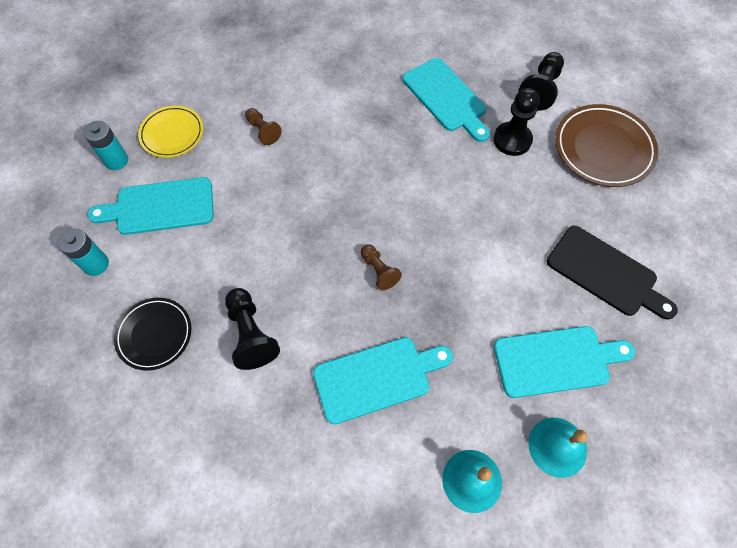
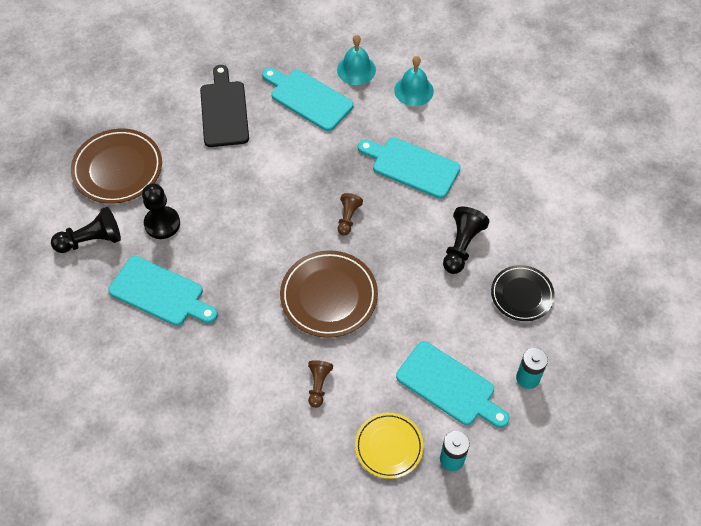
camera: 135 degrees left, 5 degrees down
(322, 194) = (329, 296): none -> brown plate
(446, 97) = (160, 292): turquoise cutting board -> turquoise cutting board turned 105 degrees clockwise

